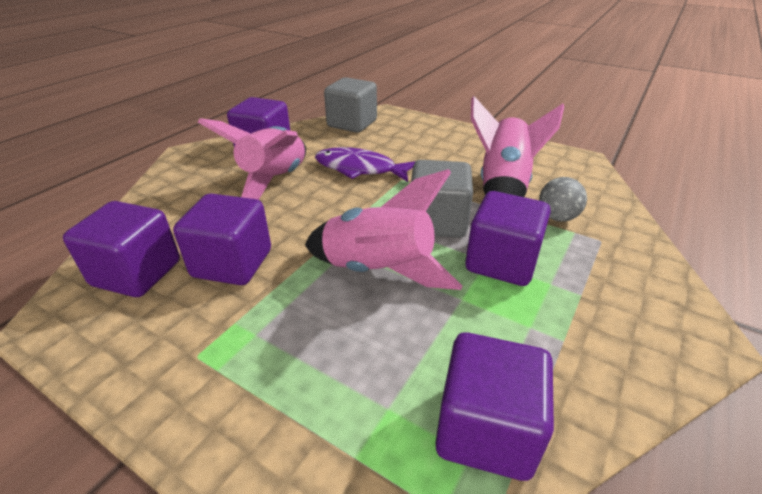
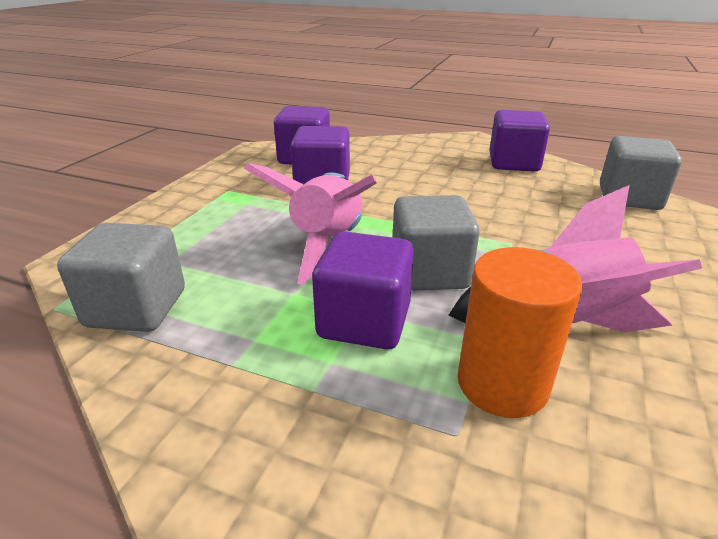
camera: 80 degrees right, 5 degrees down
(275, 181) = (452, 178): pink rocket -> none
(360, 169) = (514, 215): purple fish -> none
(486, 429) = (136, 308): purple cube -> grey cube
(557, 217) = (502, 383): grey ball -> orange cylinder

